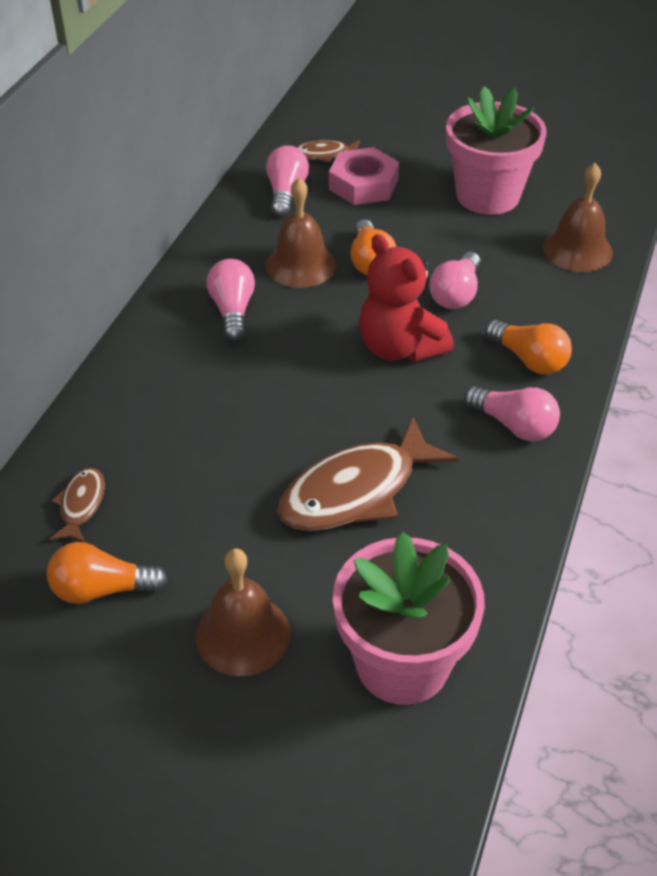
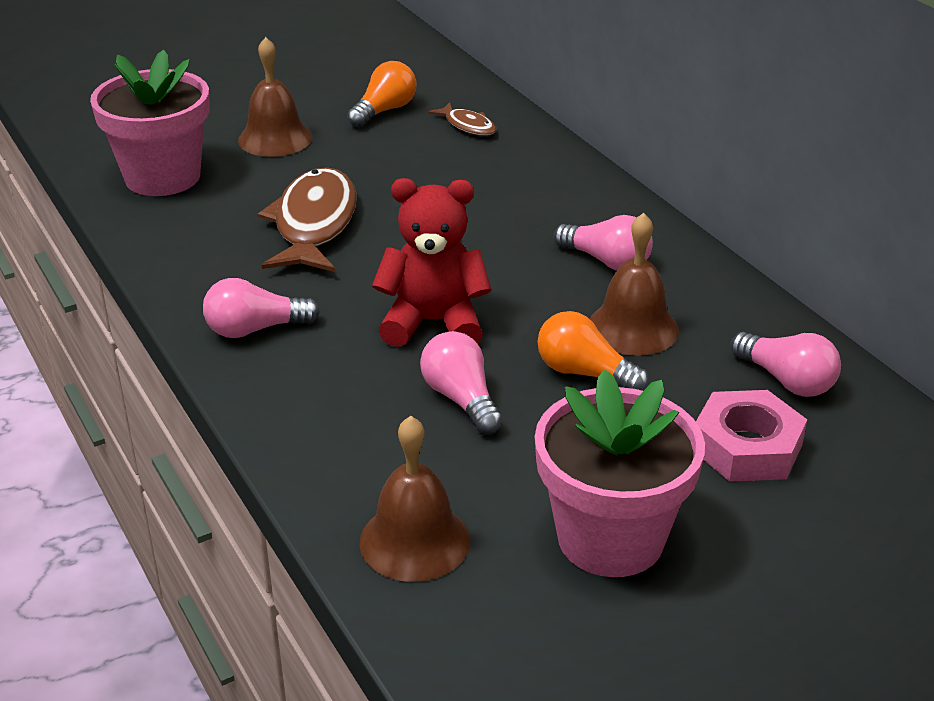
camera: 130 degrees right, 10 degrees down
(325, 154) = (852, 452): brown fish -> none
(529, 360) = (310, 387): orange light bulb -> none

